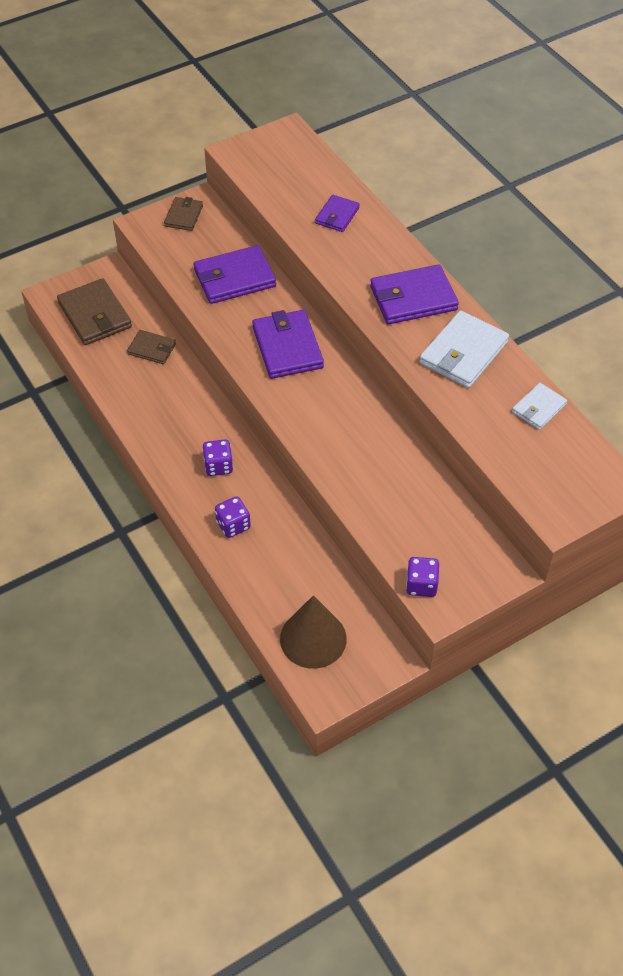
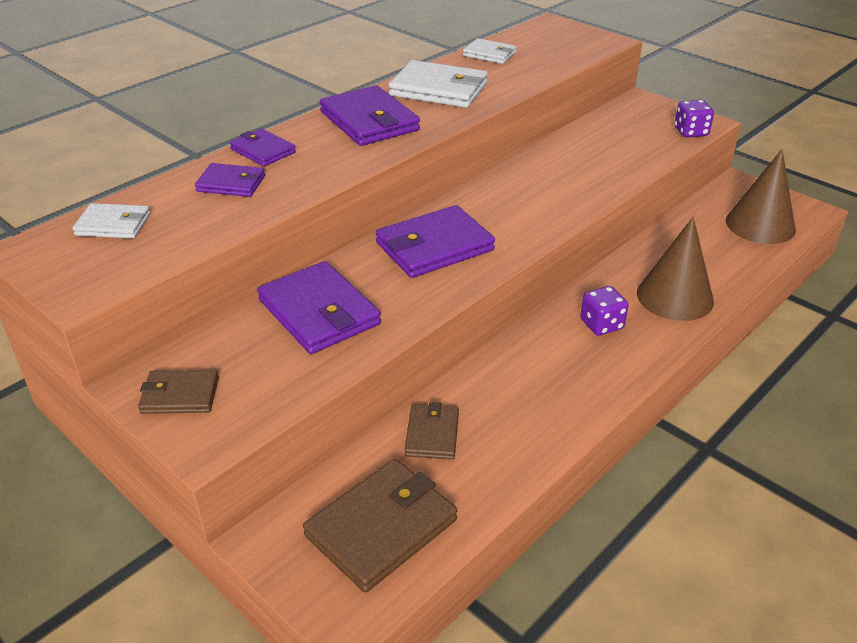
camera: 105 degrees left, 15 degrees down
(233, 525) = (675, 297): purple dice -> brown cone
(303, 163) = (113, 225): none -> white wallet
(381, 234) = (262, 151): none -> purple wallet

